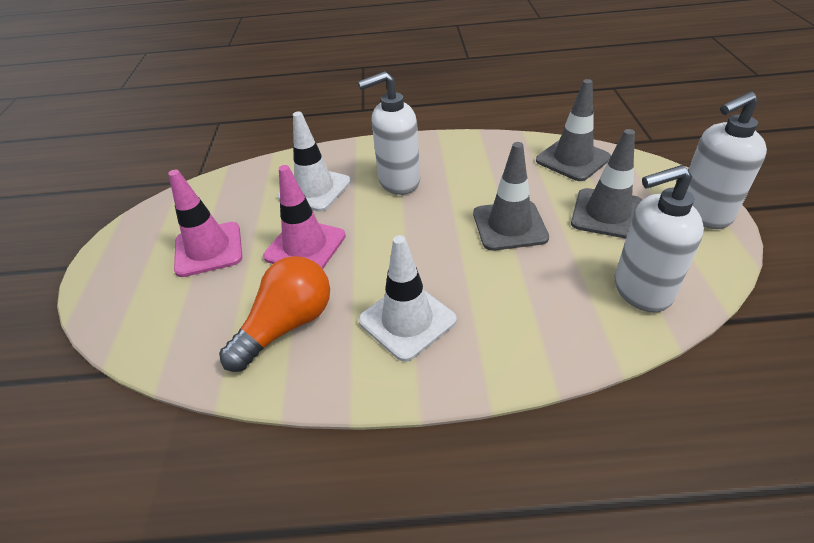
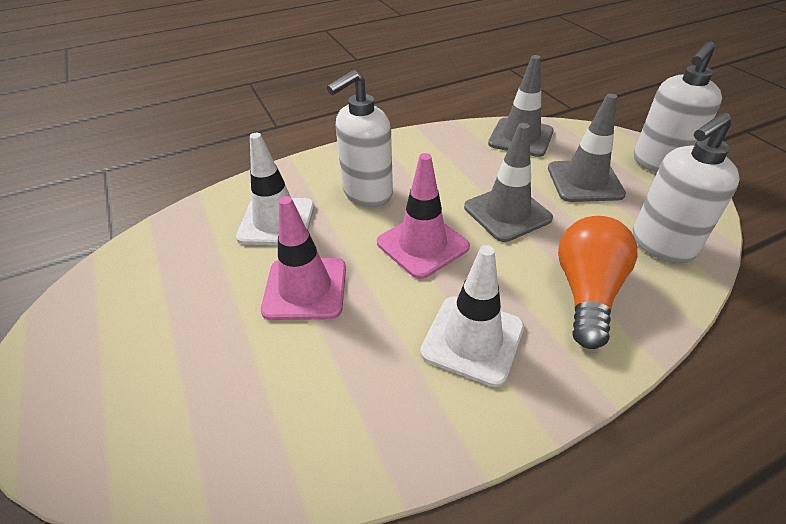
camera: 25 degrees left, 0 degrees up
(208, 249) = (182, 325): pink traffic cone -> pink traffic cone (422, 245)
(287, 325) = (341, 389): orange light bulb -> orange light bulb (586, 292)

